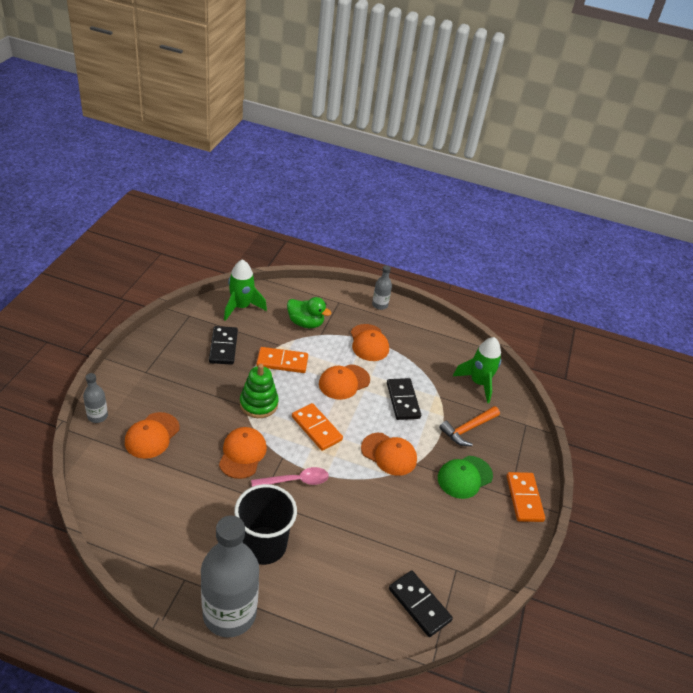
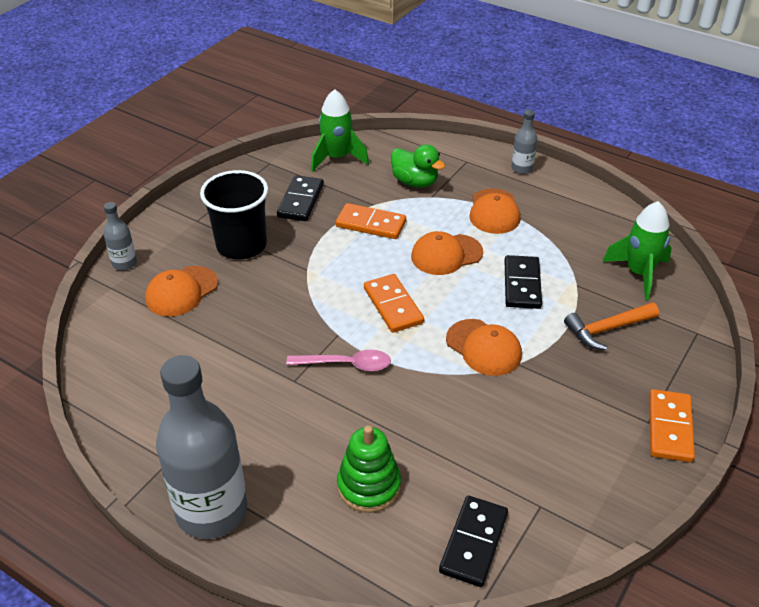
camera: 20 degrees right, 0 degrees up
(242, 454) = (287, 325): orange cap -> none
(259, 404) = (325, 269): green stacking toy -> green stacking toy (369, 486)
(263, 545) = (281, 435): black cup -> black cup (241, 245)
(419, 605) = (473, 542): black domino -> black domino turned 45 degrees clockwise
(464, 477) = (585, 389): green cap -> none

